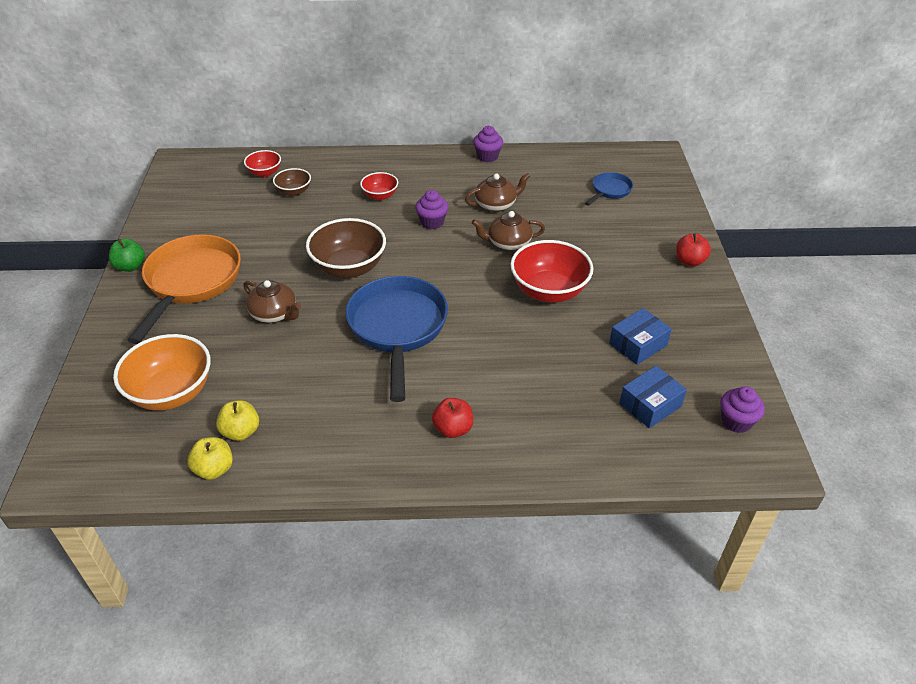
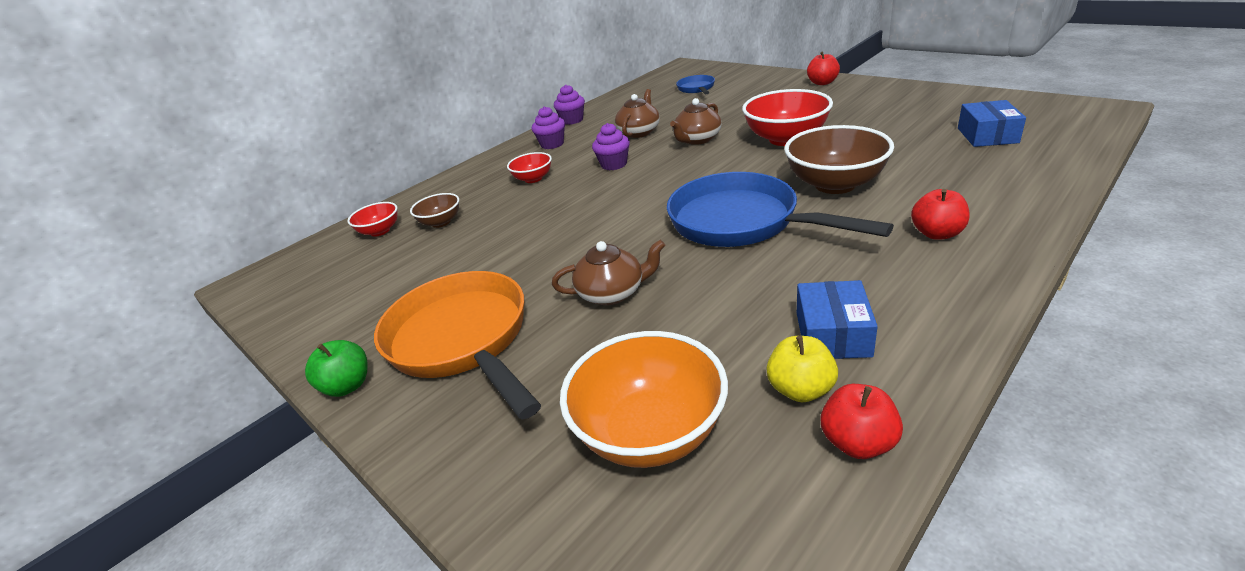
camera: 40 degrees left, 10 degrees down
(214, 469) = (858, 442): yellow apple -> red apple
(349, 267) = (608, 224): brown bowl -> brown bowl (835, 184)
(638, 344) = (901, 122): blue box -> blue box (832, 334)
(736, 421) = (1039, 110): purple cupcake -> purple cupcake (552, 144)

